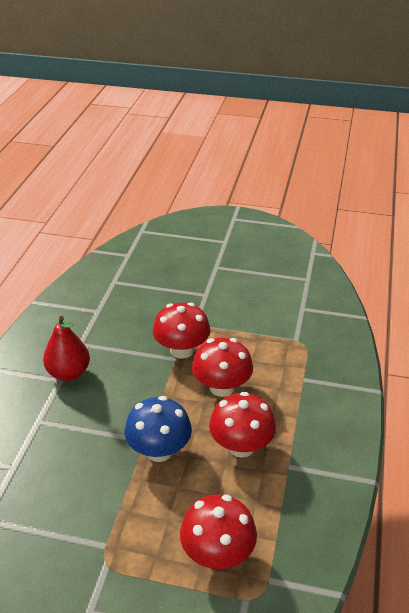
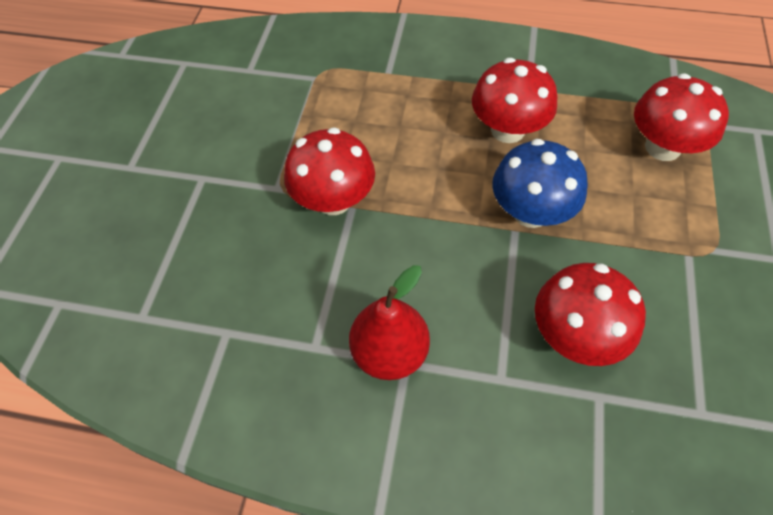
camera: 90 degrees left, 20 degrees up
(222, 387) = (408, 151): red mushroom -> red mushroom (575, 335)

